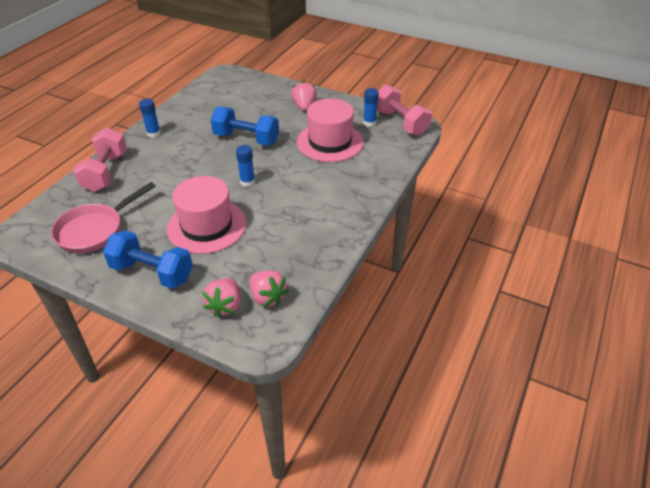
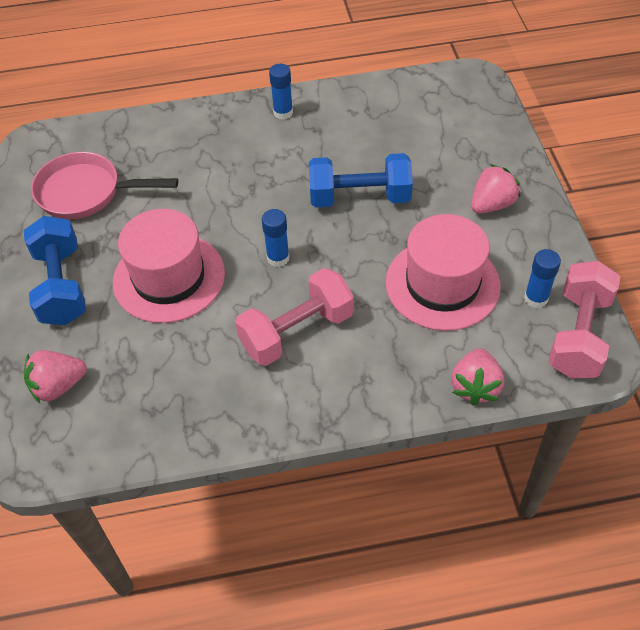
camera: 55 degrees right, 10 degrees up
(105, 172) = (180, 129): pink dumbbell -> pink dumbbell (297, 332)
(246, 139) = (359, 197): blue dumbbell -> blue dumbbell turned 75 degrees counterclockwise
(267, 297) = (98, 417): pink strawberry -> pink strawberry (475, 386)

